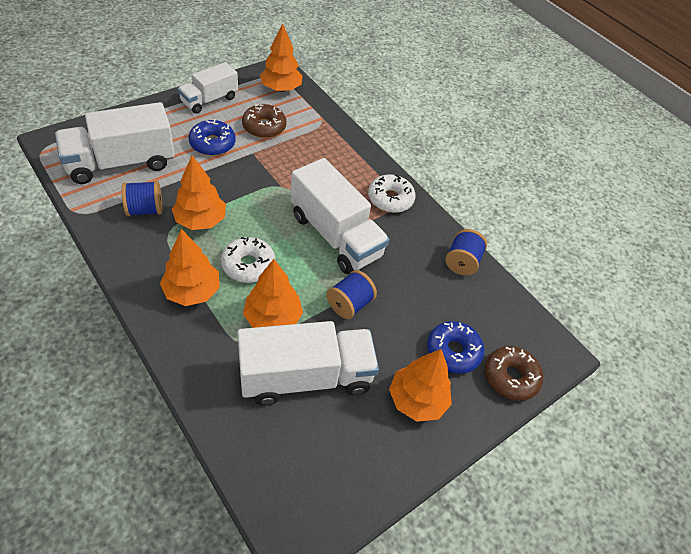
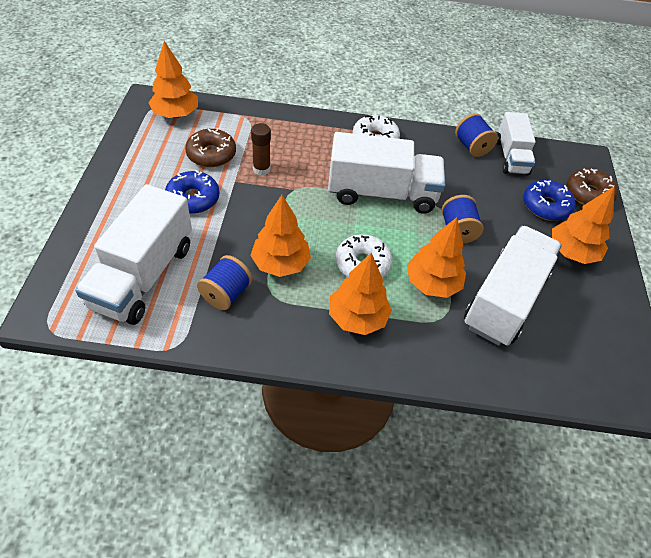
camera: 45 degrees left, 0 degrees up
(209, 100) = (132, 166): white truck -> white truck (511, 157)
(280, 158) = (261, 169): none -> brown glue stick

